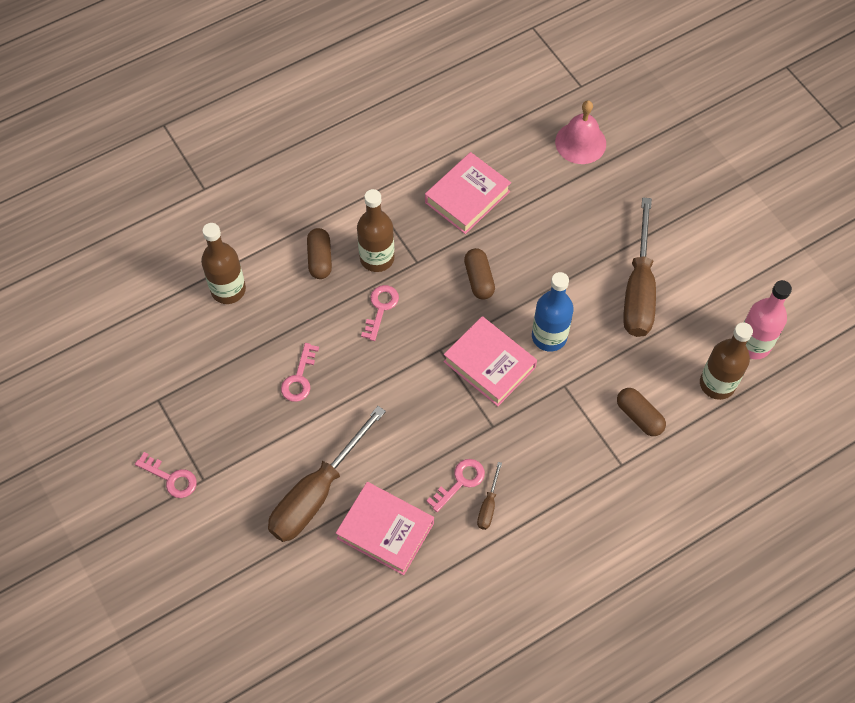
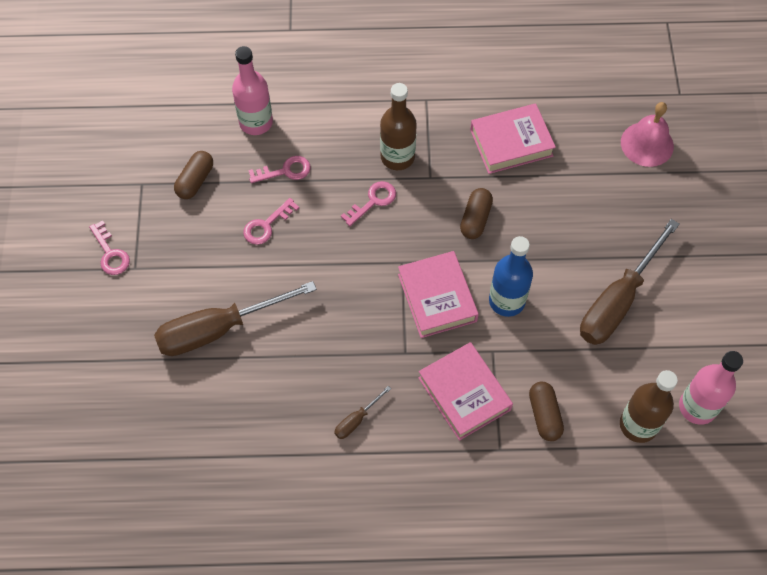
camera: 30 degrees right, 0 degrees up
(228, 290) = (256, 122): brown bottle -> pink bottle
(320, 259) = (348, 134): brown capsule -> brown capsule (195, 181)
(385, 531) = (254, 392): pink book -> pink book (464, 394)
(460, 482) = (345, 386): pink key -> pink key (285, 171)

